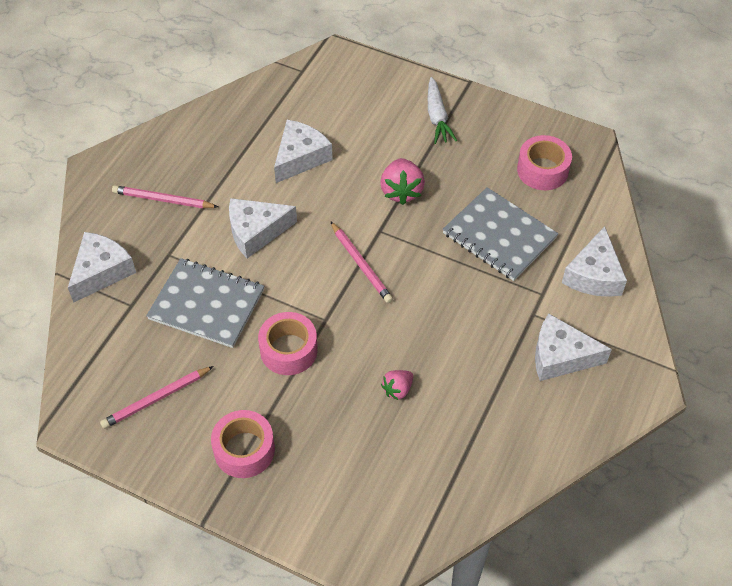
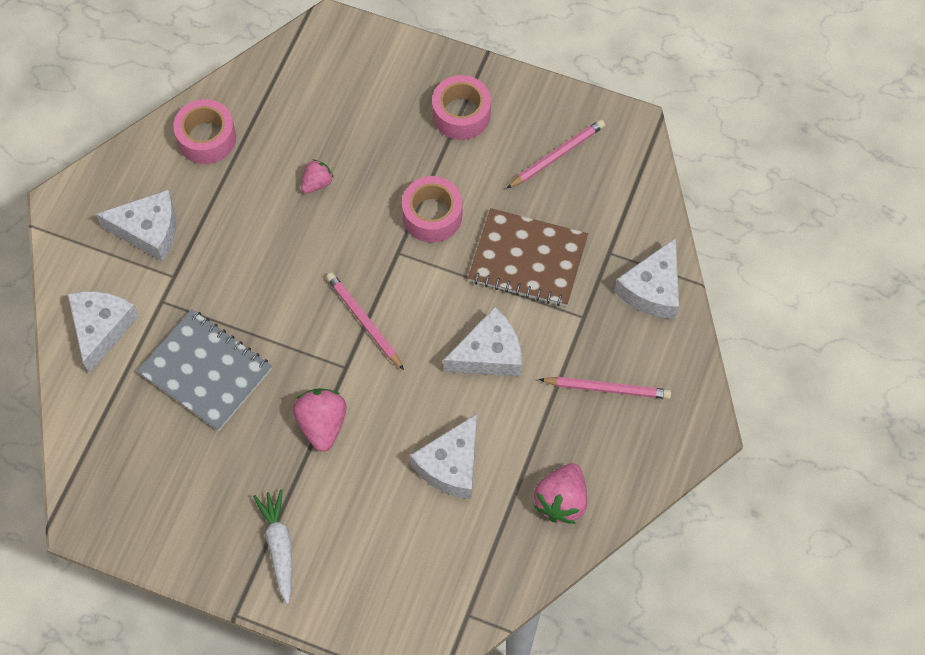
camera: 175 degrees right, 10 degrees up
(206, 304) = (528, 259): grey notebook -> brown notebook
(219, 130) = (561, 501): none -> pink strawberry
(542, 170) = (147, 470): pink tape -> pink tape (207, 138)

